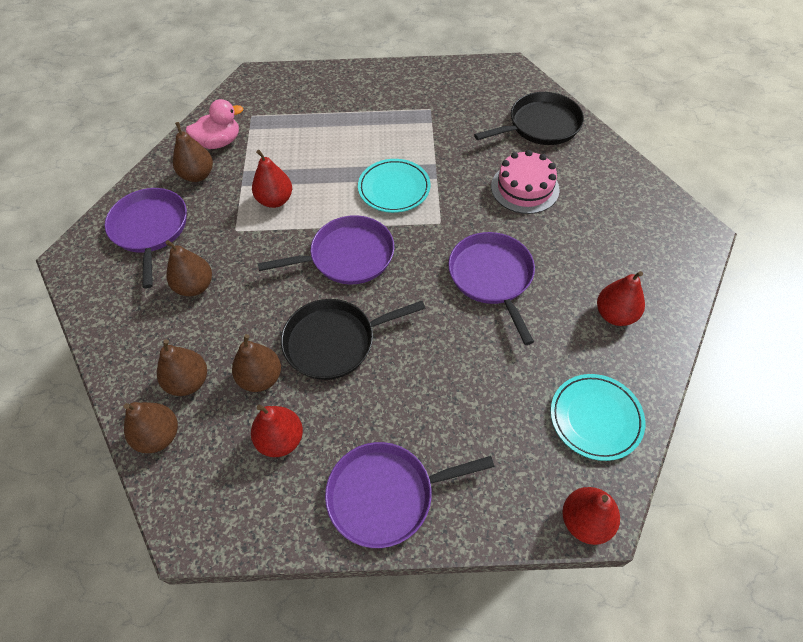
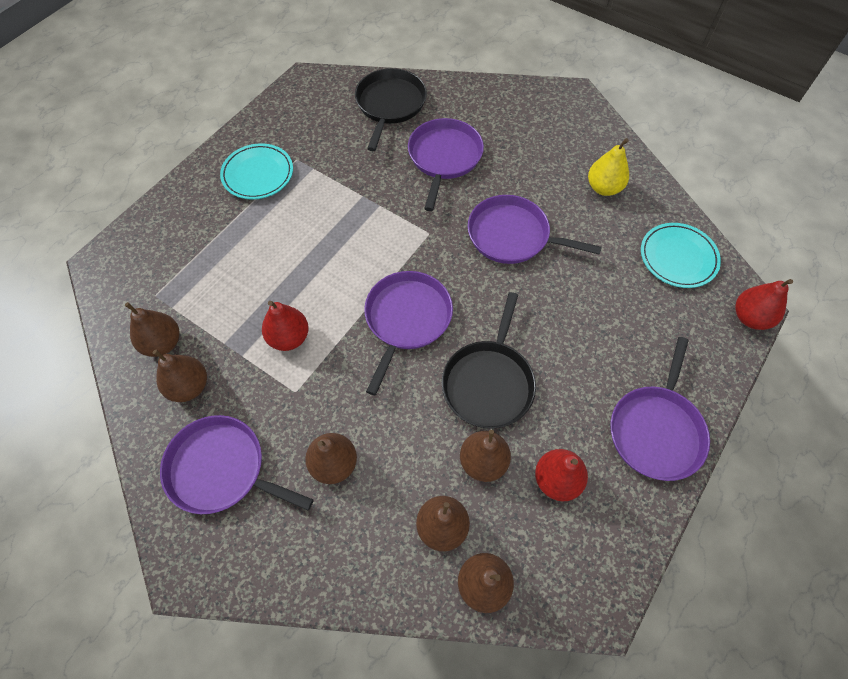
camera: 55 degrees left, 5 degrees up
(219, 142) = (163, 343): pink duck -> brown pear
(394, 188) = (362, 241): turquoise plate -> turquoise plate (258, 174)
(525, 188) = (444, 158): pink cake -> purple pan
(615, 315) = (603, 188): red pear -> yellow pear

